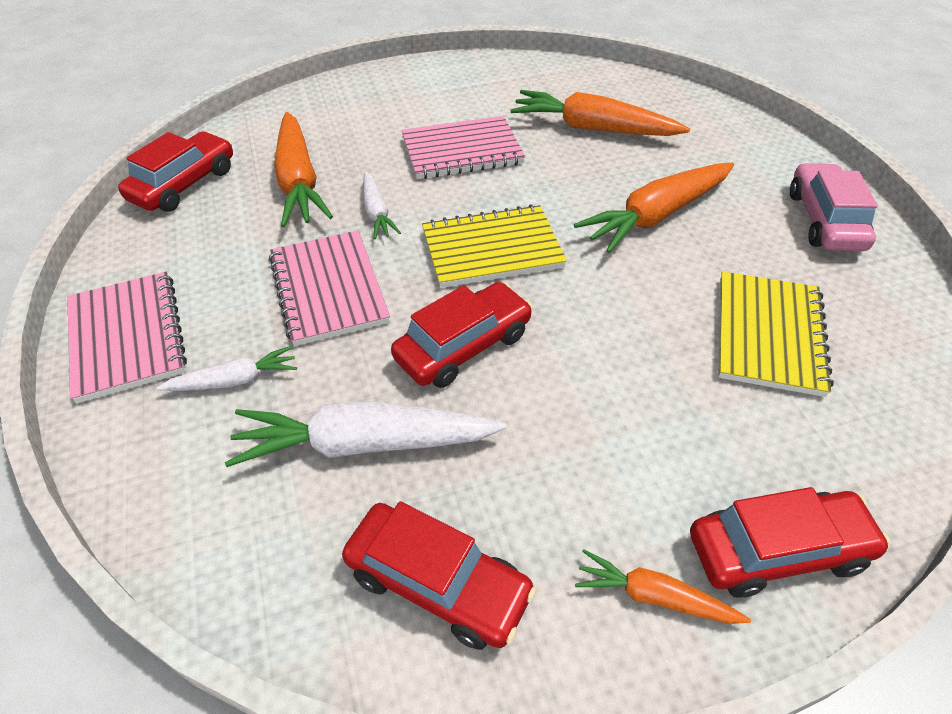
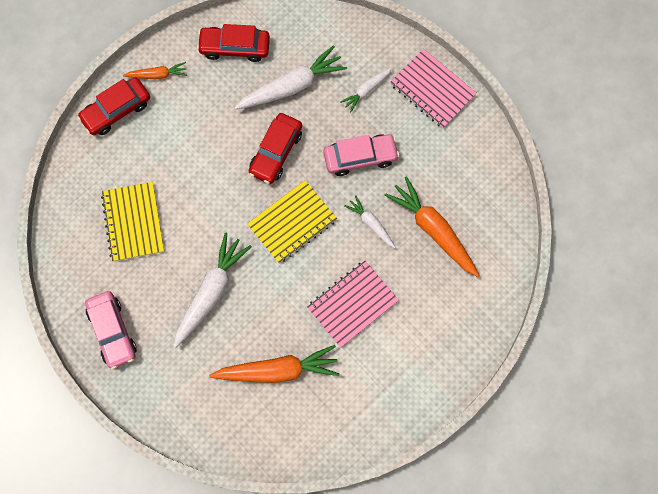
camera: 155 degrees right, 25 degrees up
(184, 184) = (497, 197): red car -> none
(328, 289) = (360, 157): pink notebook -> pink car
(656, 216) = (211, 292): orange carrot -> white carrot

